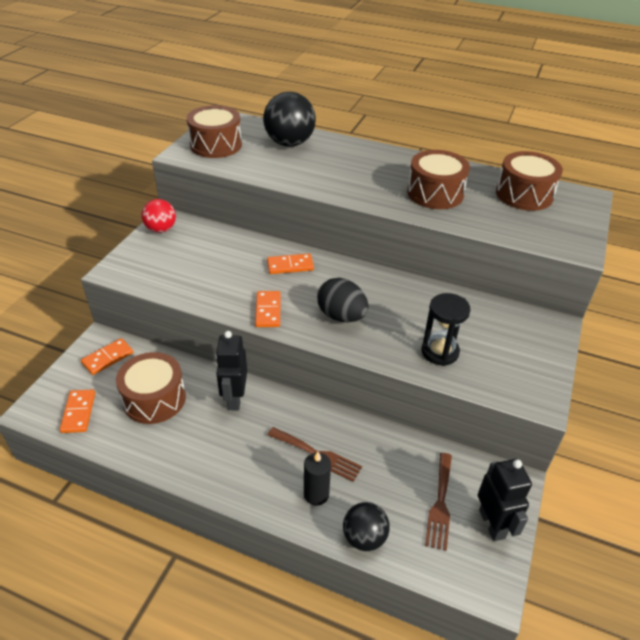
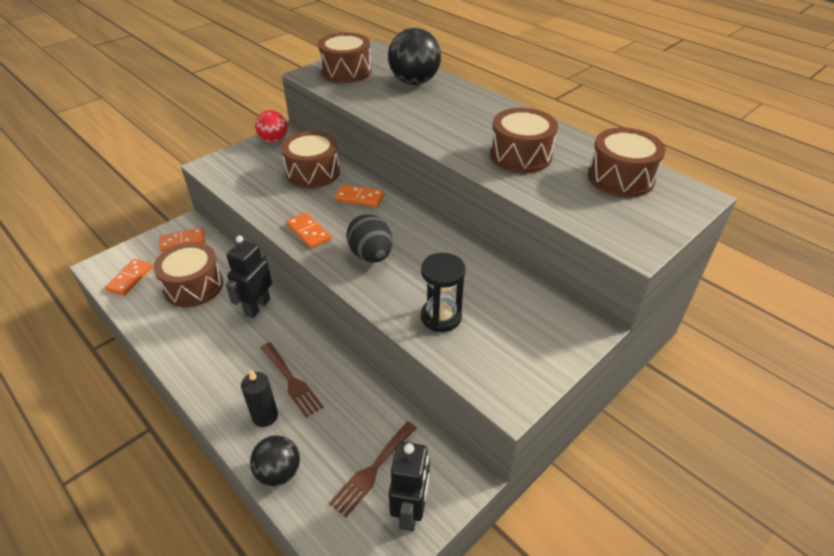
camera: 25 degrees right, 0 degrees up
(226, 252) = (313, 172): none -> brown drum
(268, 311) = (308, 232): orange domino -> orange domino turned 60 degrees counterclockwise

